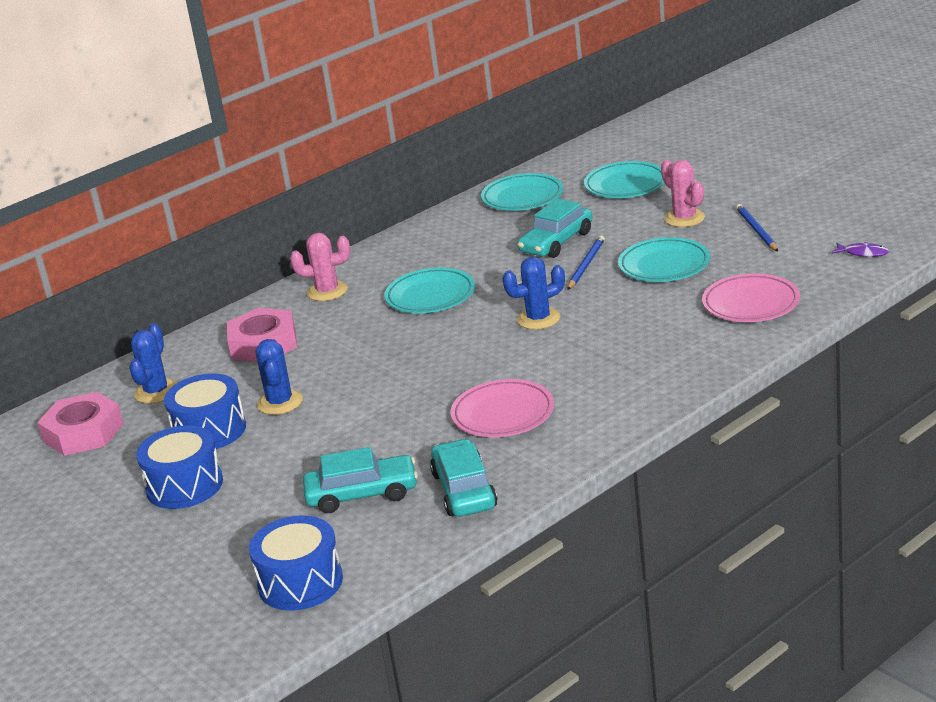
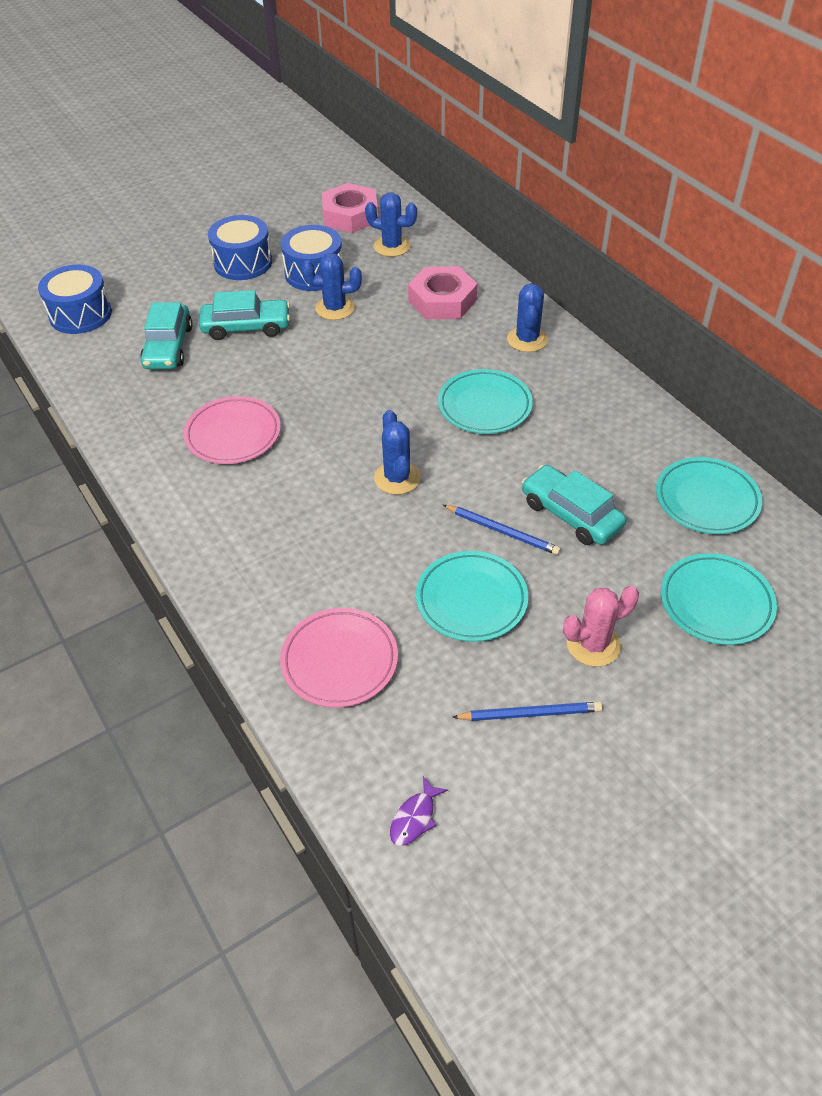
camera: 95 degrees right, 20 degrees up
(327, 291) = (527, 339): pink cactus -> blue cactus
(464, 490) = (133, 401): turquoise car -> turquoise car (246, 327)

